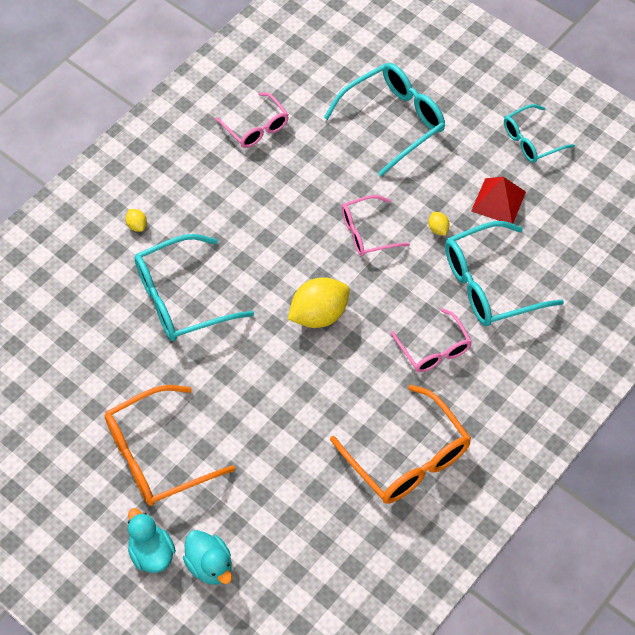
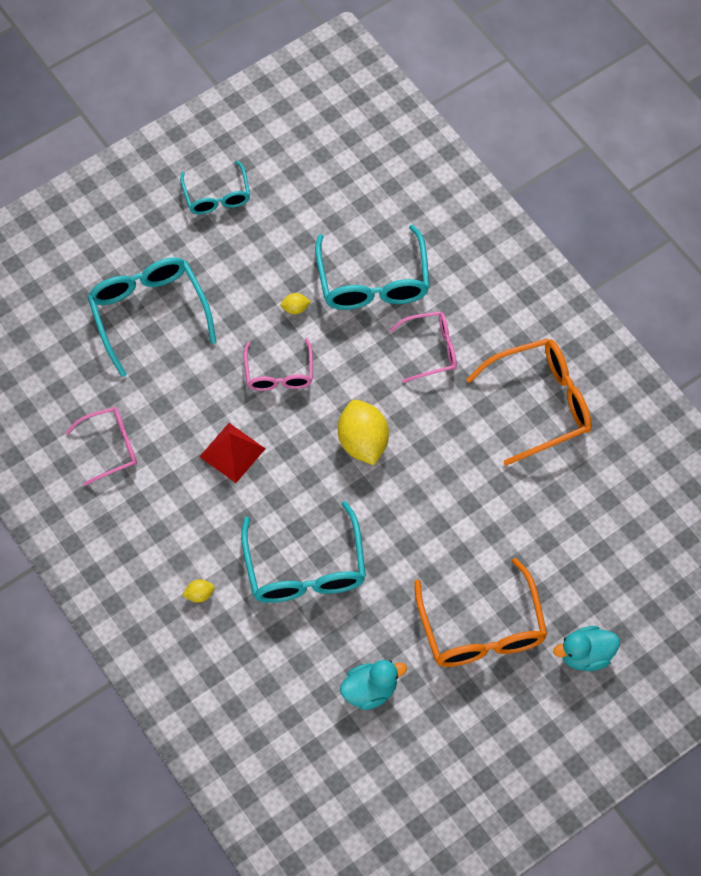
camera: 75 degrees left, 5 degrees up
(210, 565) = (610, 604): turquoise duck -> turquoise duck (370, 690)
(498, 201) = (280, 246): red pyramid -> red pyramid (232, 452)

